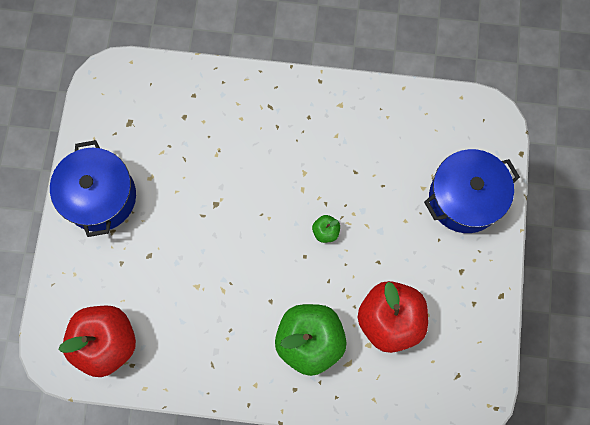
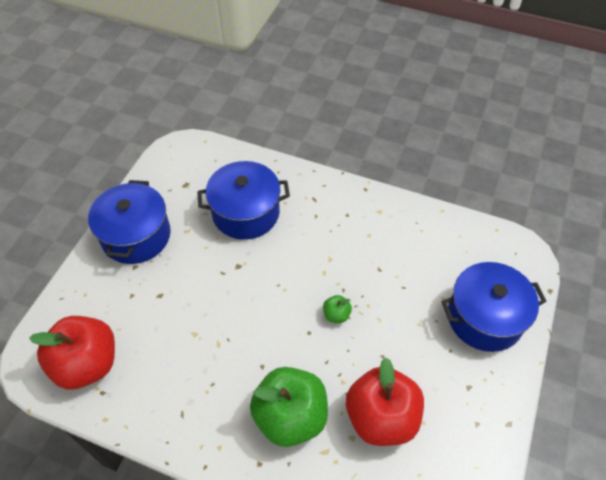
camera: 15 degrees right, 20 degrees down
(204, 141) = (246, 213): none -> blue pot

